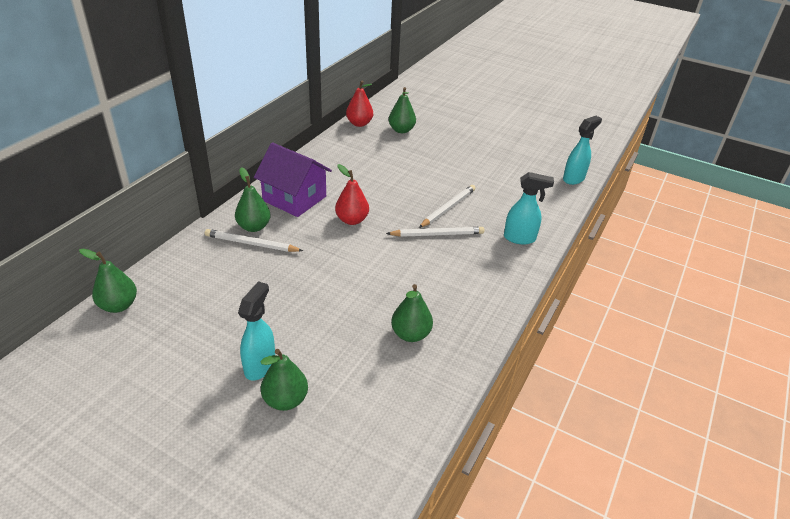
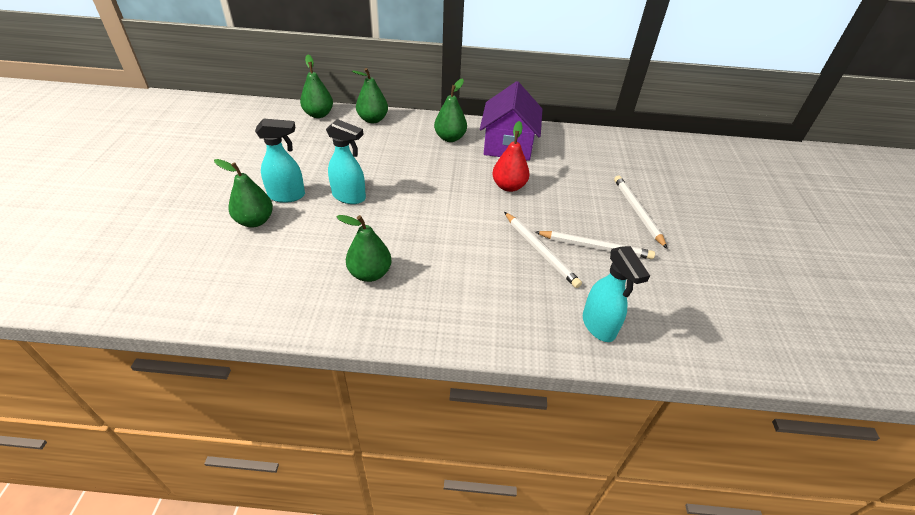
camera: 65 degrees right, 5 degrees up
(252, 244) = (427, 144): white pencil -> white pencil (637, 212)
(359, 123) = (673, 143): red pear -> none
(401, 130) = (700, 173): green pear -> green pear (373, 119)
(574, 178) = (801, 359): turquoise spray bottle -> turquoise spray bottle (349, 197)

